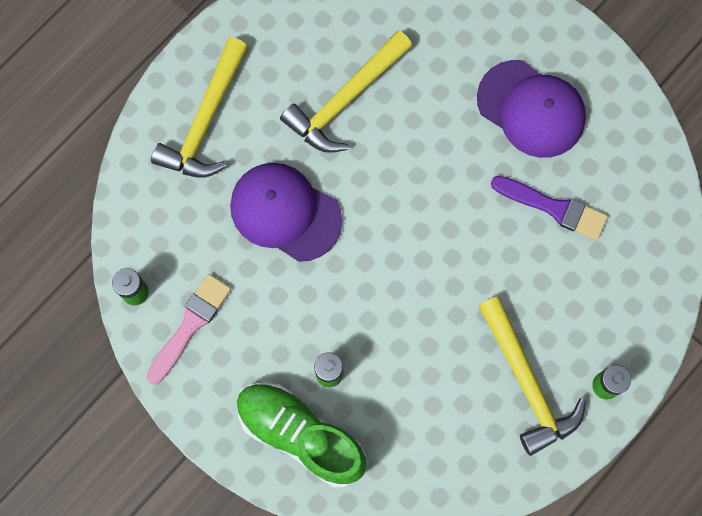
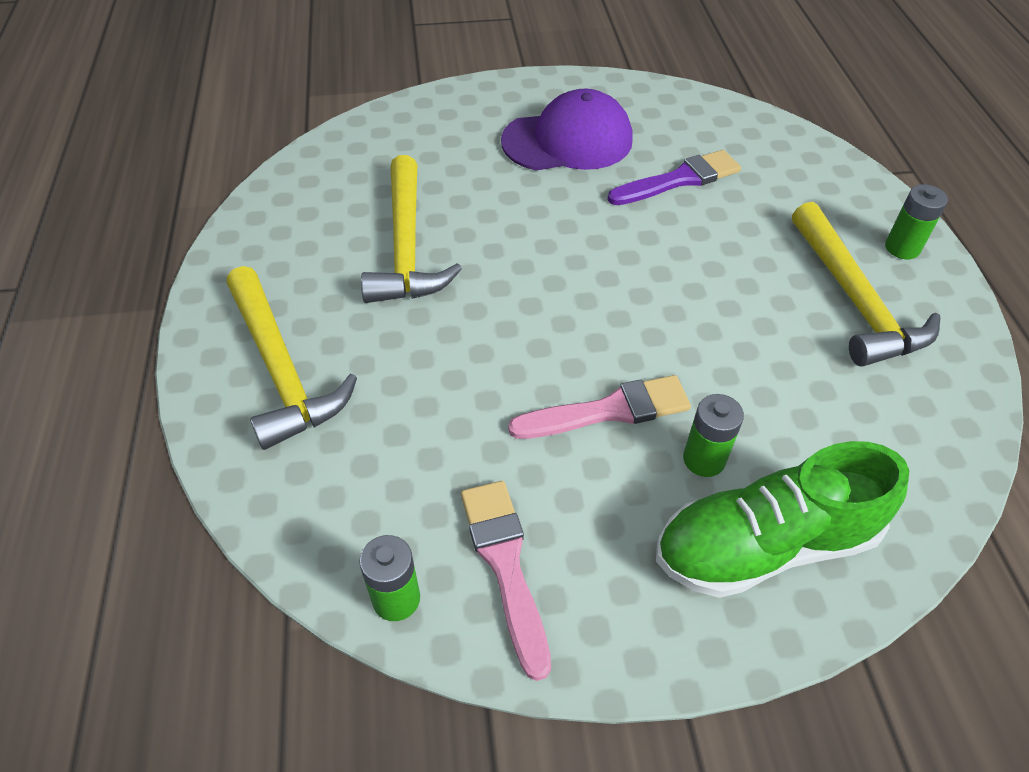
camera: 50 degrees left, 25 degrees down
(285, 212) = (467, 370): purple cap -> none
(321, 304) = (608, 410): none -> pink brush
(527, 382) = (854, 299): yellow hammer -> yellow hammer turned 60 degrees clockwise

